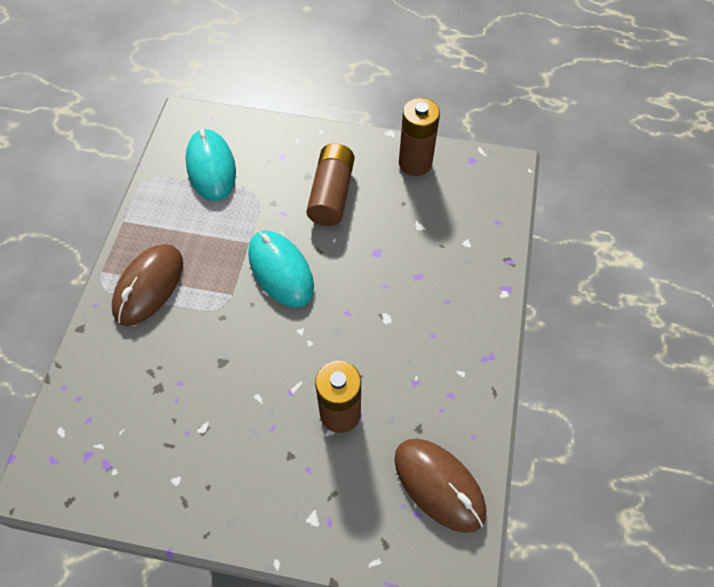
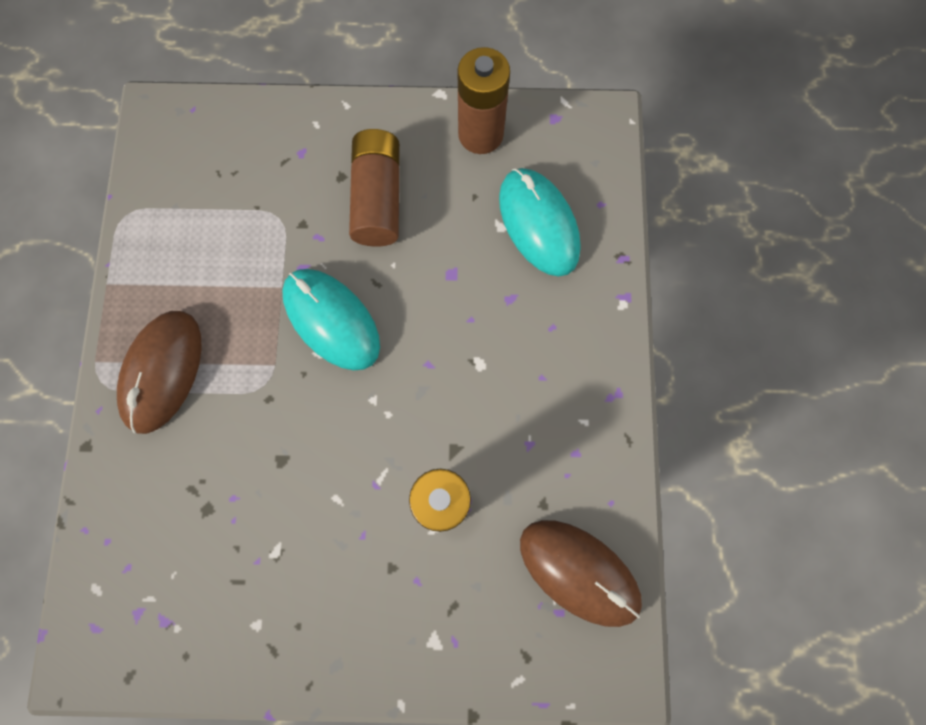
camera: 10 degrees left, 15 degrees up
(211, 167) = (208, 184): turquoise mouse -> turquoise mouse (538, 224)

